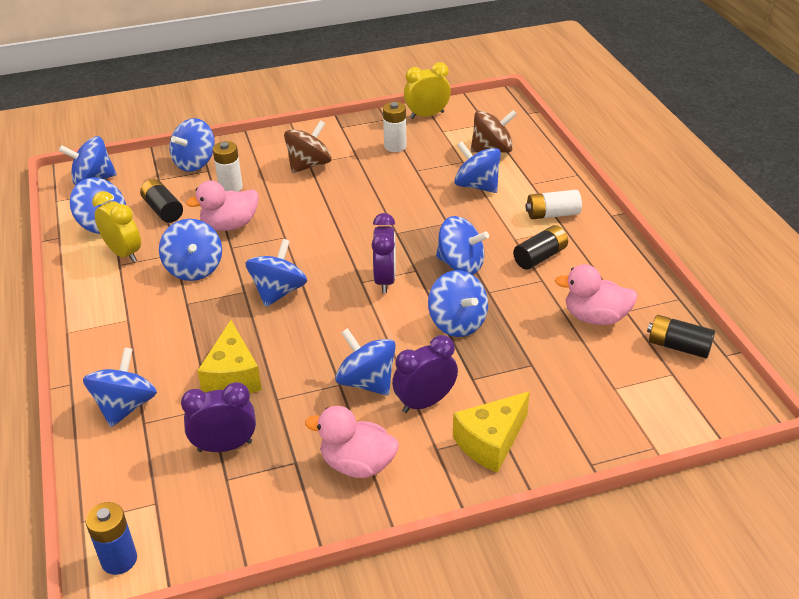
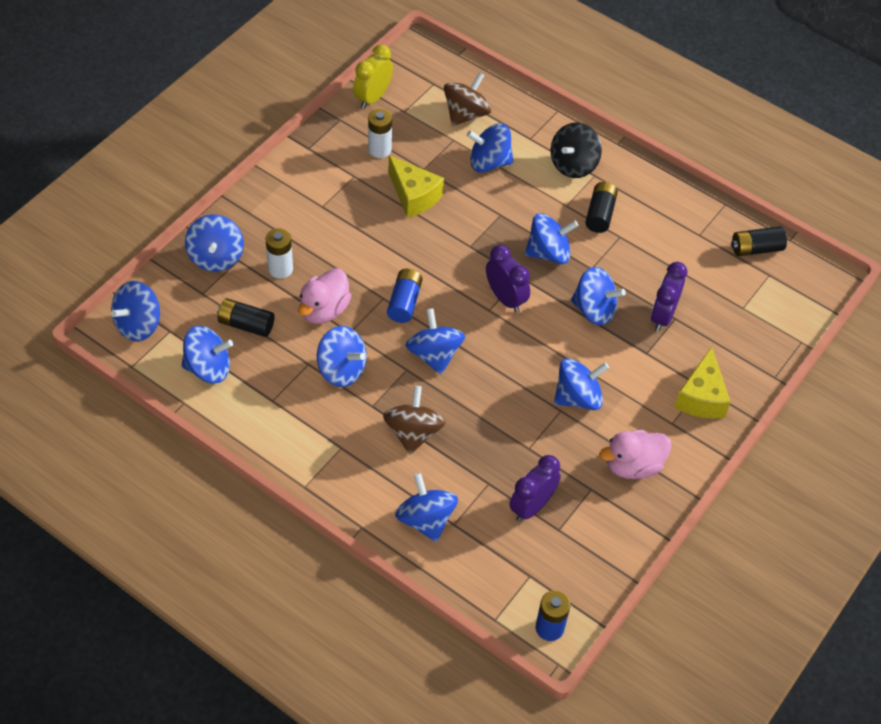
camera: 40 degrees left, 15 degrees up
(124, 253) = (263, 387): yellow clock -> none
(232, 376) = (478, 449): yellow cheese -> yellow cheese (414, 196)
(297, 247) = (404, 302): none -> blue battery
(309, 165) = (324, 208): brown spinning top -> brown spinning top (413, 432)
(366, 382) = (578, 397): blue spinning top -> blue spinning top turned 150 degrees clockwise
(425, 402) = (632, 391): purple clock -> purple clock (662, 316)
(552, 214) = (573, 165): white battery -> black spinning top
(595, 317) = (683, 252): pink duck -> none

